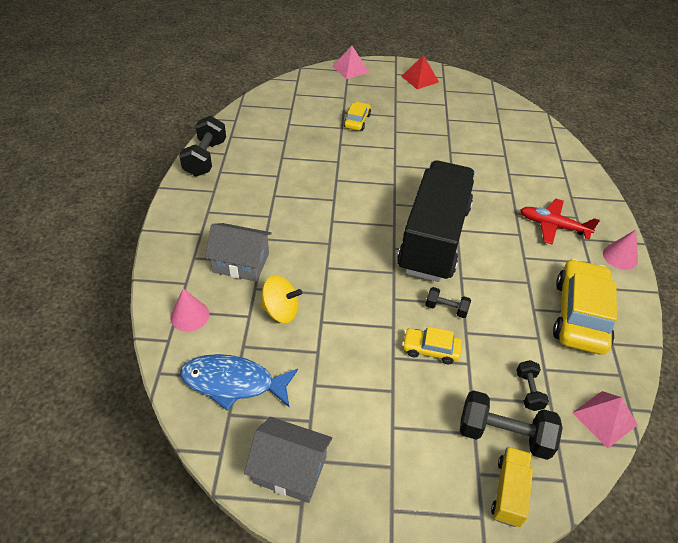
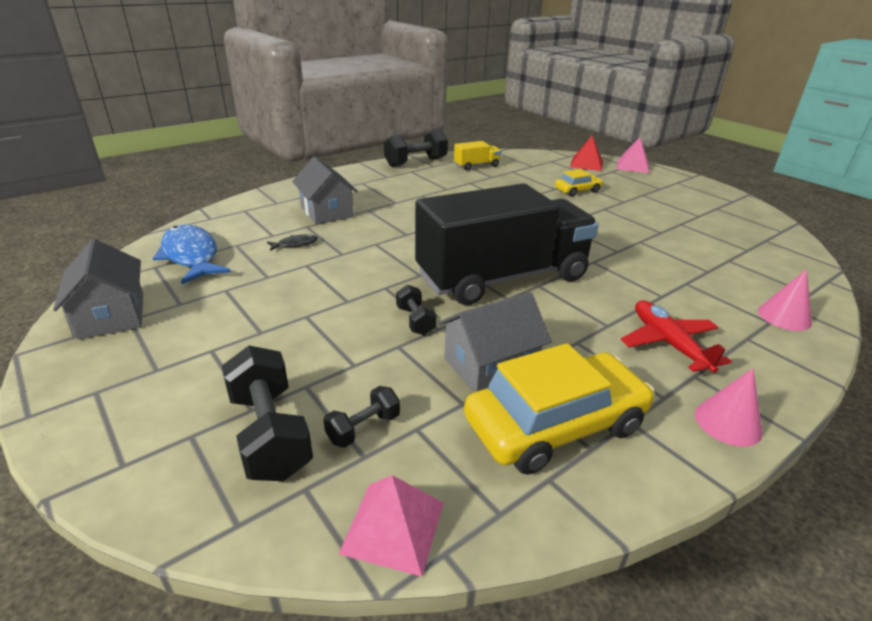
camera: 50 degrees right, 15 degrees down
(189, 315) = (244, 215): pink cone -> pink cone (784, 316)
(281, 311) = (295, 244): yellow spinning top -> black fish
(420, 79) = (699, 193): red pyramid -> red pyramid (586, 164)
(430, 349) = (344, 333): yellow car -> none
(509, 492) = (178, 474): yellow truck -> yellow truck (476, 166)
(516, 305) = (490, 365): none -> grey house

